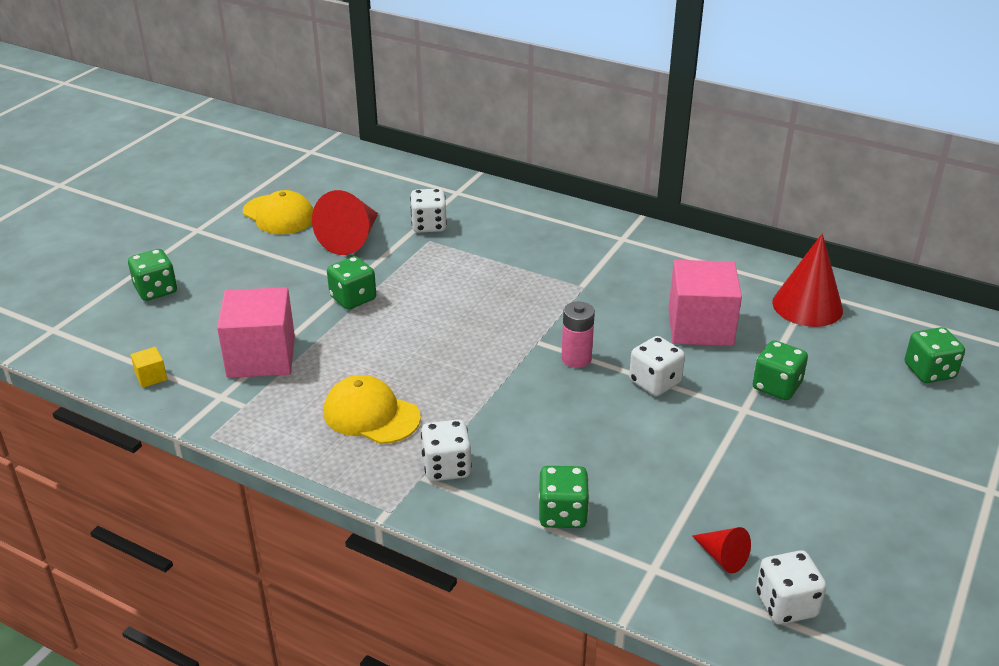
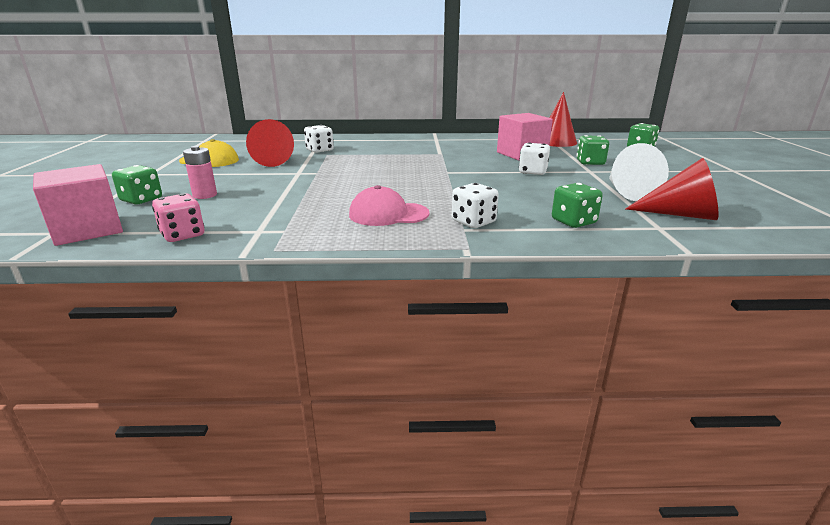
camera: 30 degrees left, 10 degrees down
(151, 377) = (182, 235): yellow cube -> pink dice
(261, 357) = (270, 209): pink cube -> pink cube (88, 230)
(353, 298) = (307, 178): green dice -> none
(371, 415) = (388, 214): yellow cap -> pink cap
(576, 359) = (478, 173): pink battery -> pink battery (205, 195)
(722, 481) = (627, 192): none -> white cone
(722, 557) = (681, 214): red cone -> red cone, size x1.96
(786, 604) = (742, 221): white dice -> none

